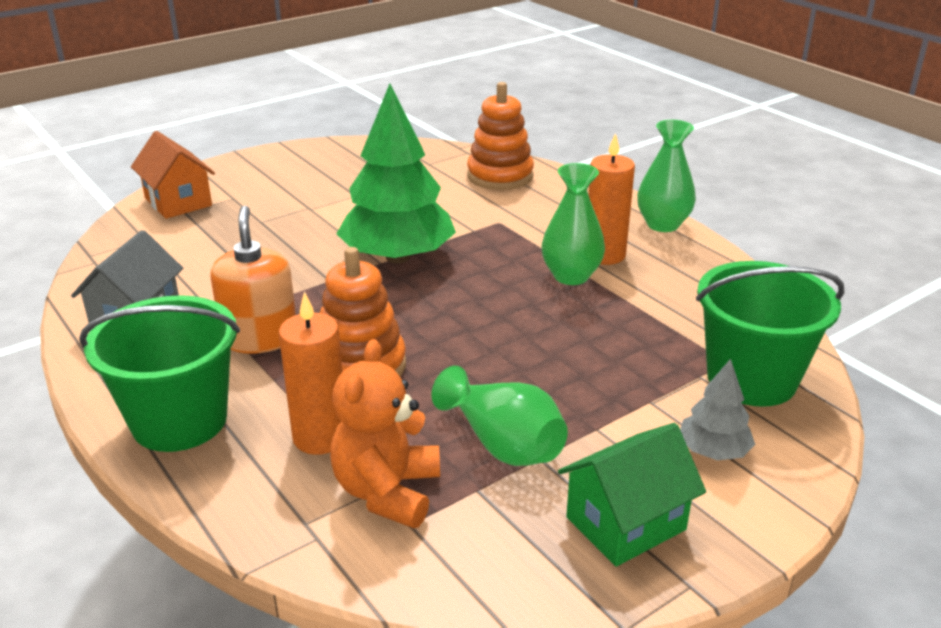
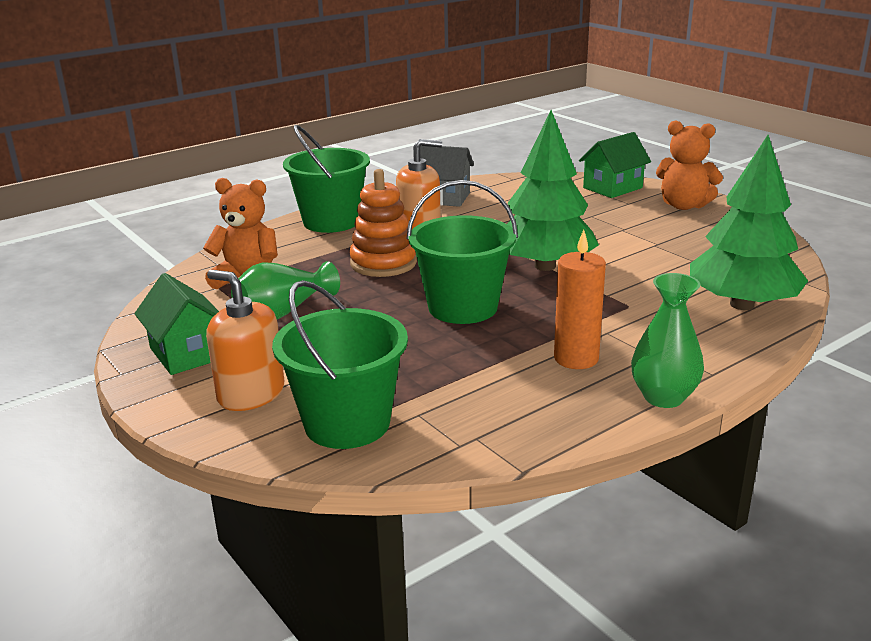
camera: 90 degrees right, 5 degrees down
(178, 202) = (612, 188): orange house -> green house
(258, 171) = (684, 205): none -> orange teddy bear
(320, 437) = (306, 257): orange candle -> none
(497, 310) = (462, 307): none -> green bucket
(500, 176) = (742, 304): orange stacking toy -> green tree
(571, 276) = (528, 340): green vase -> none
(713, 451) = (251, 394): grey tree -> orange soap dispenser

